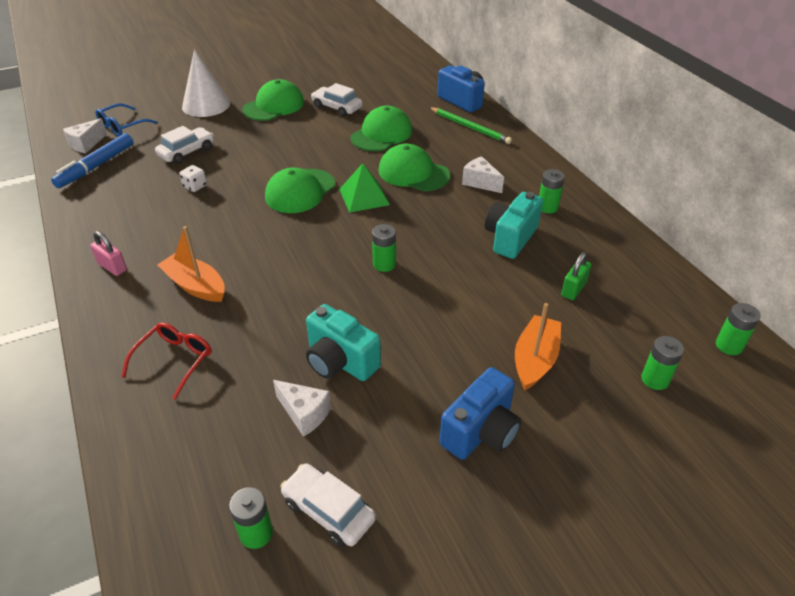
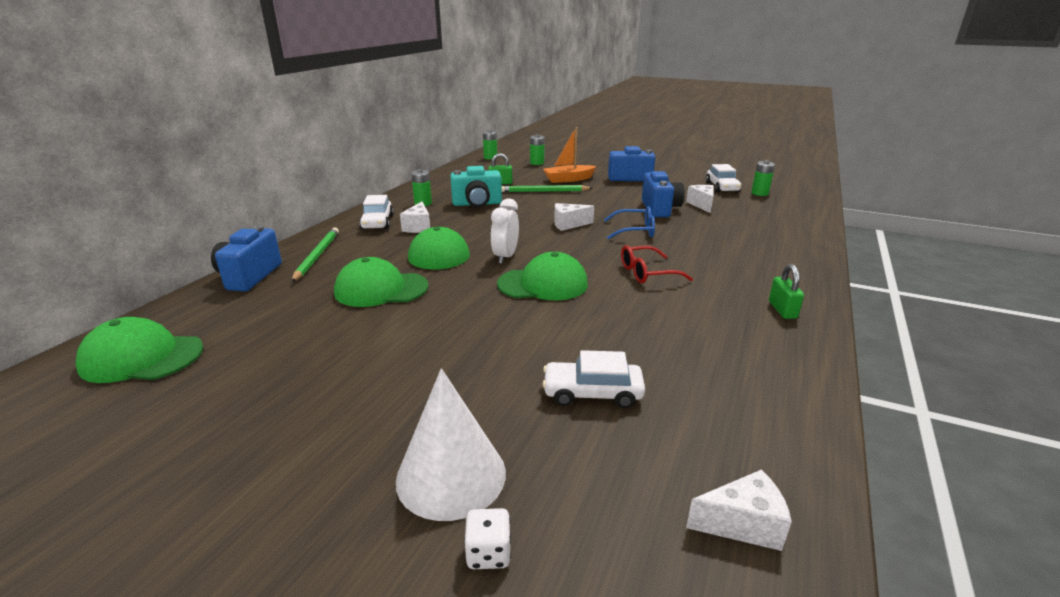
camera: 130 degrees left, 15 degrees down
(96, 166) = (746, 451): blue marker -> none
(112, 267) = (782, 310): pink padlock -> green padlock
(122, 126) = (642, 530): blue glasses -> blue glasses (634, 230)
(174, 361) = (761, 243): red glasses -> red glasses (647, 273)
(195, 186) = (633, 340): white dice -> white dice (488, 553)
(195, 286) = (714, 267): orange boat -> none
(274, 106) = (383, 396): green cap -> green cap (142, 357)
(337, 107) = (338, 342): white car -> white car (377, 222)
(340, 361) = (660, 209): turquoise camera -> blue camera
(364, 197) = (505, 257): green pyramid -> white clock
(384, 264) = (568, 224): green battery -> white cheese
(505, 306) = (544, 191): none -> green pencil

